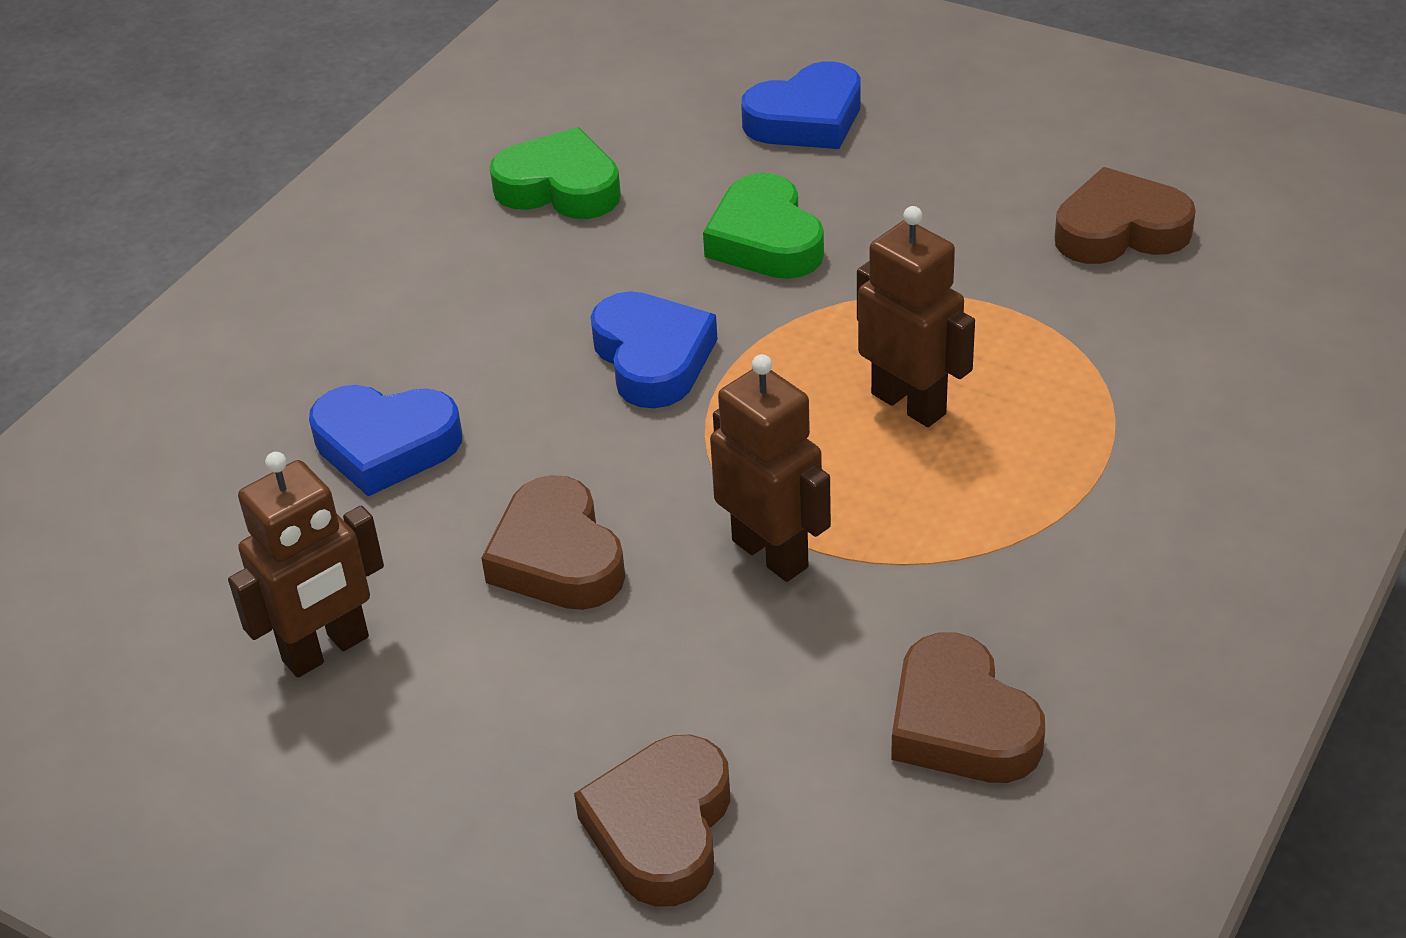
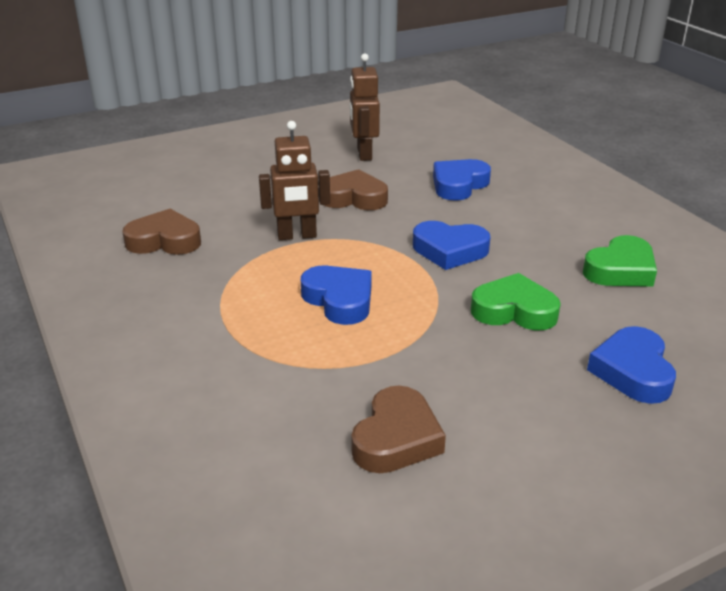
camera: 120 degrees right, 10 degrees down
(661, 829) = (212, 181): brown heart -> none
(909, 403) = (339, 300): brown robot -> blue heart

